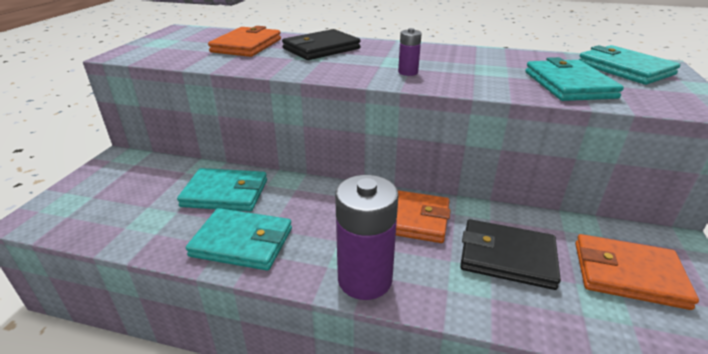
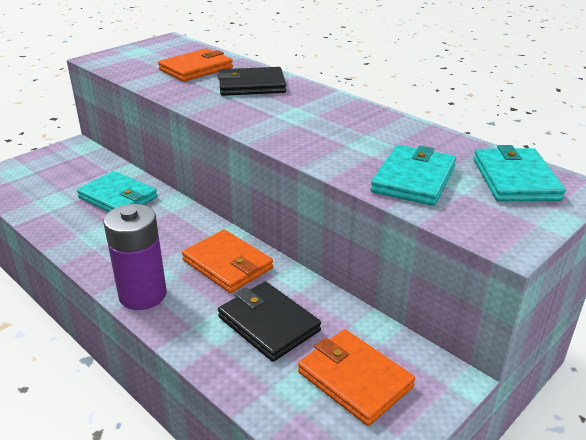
camera: 30 degrees right, 0 degrees up
(242, 242) = (92, 238): turquoise wallet -> none
(408, 72) = (285, 128): purple battery -> none

